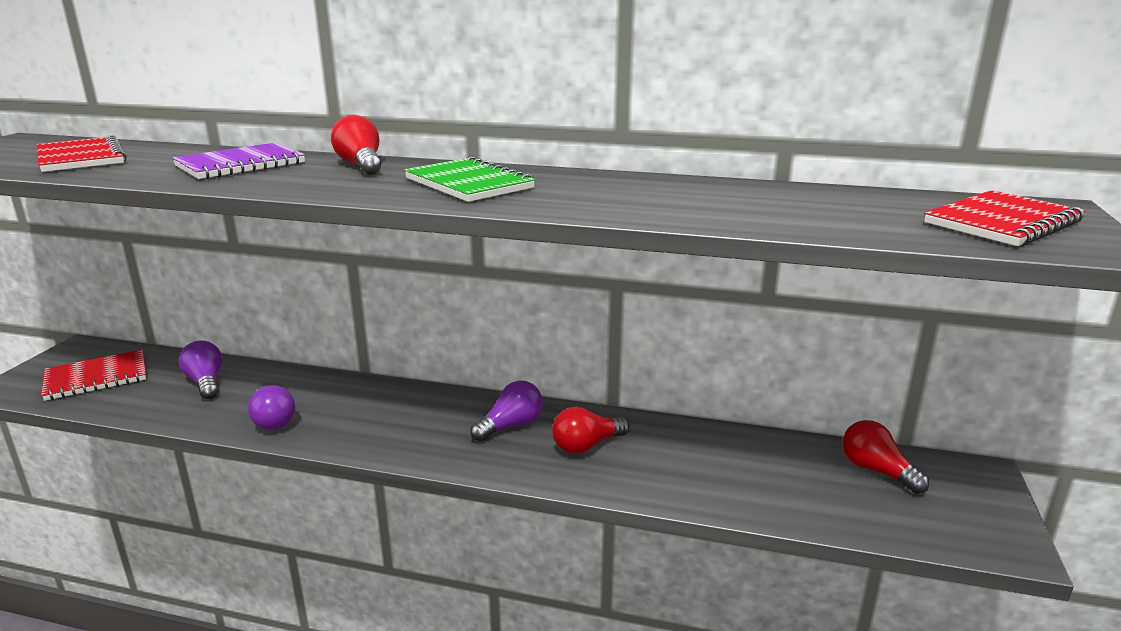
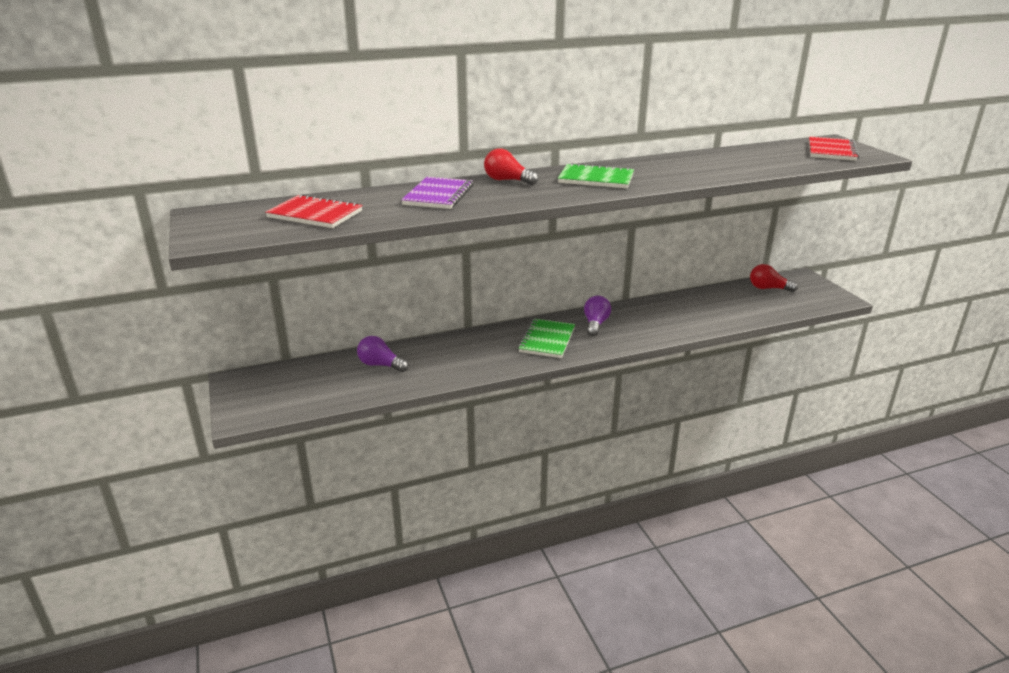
camera: 35 degrees left, 5 degrees up
(96, 377) = (296, 389): red notebook -> none
(272, 420) = (465, 367): purple light bulb -> none
(416, 423) = (547, 340): none -> green notebook
(586, 445) = (644, 320): red light bulb -> none

